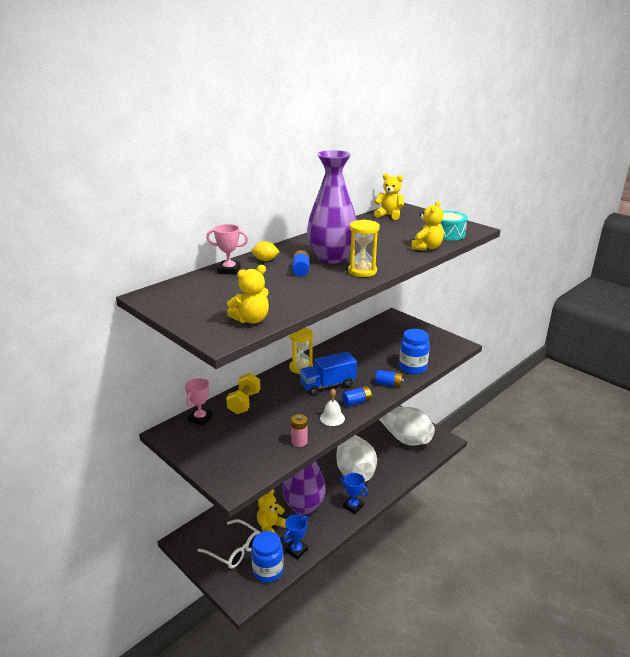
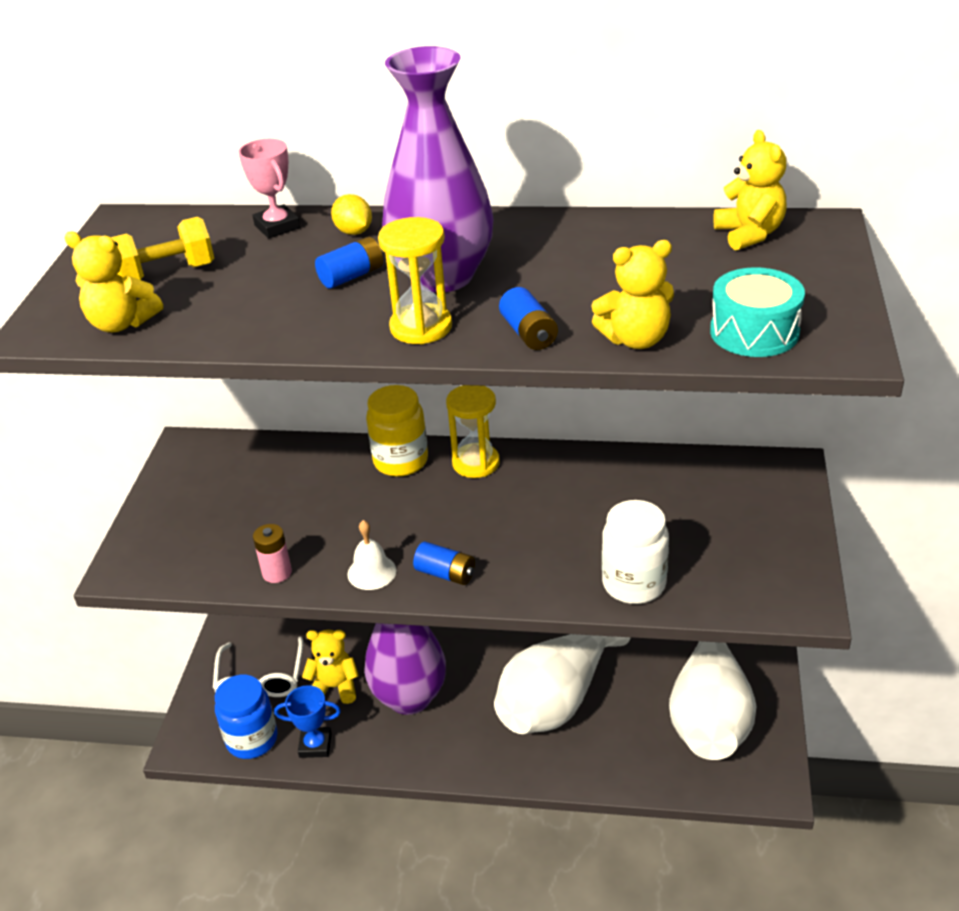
camera: 55 degrees right, 10 degrees up
(200, 418) = (243, 452): pink trophy -> none
(244, 403) = (320, 466): yellow dumbbell -> yellow dumbbell (166, 274)
(273, 383) = (400, 461): none -> yellow jar
(327, 385) = (458, 517): blue truck -> none
(353, 506) = (465, 755): blue trophy -> none
(388, 384) = (542, 582): blue battery -> blue battery (529, 333)
(412, 367) = (634, 584): blue jar -> white jar

